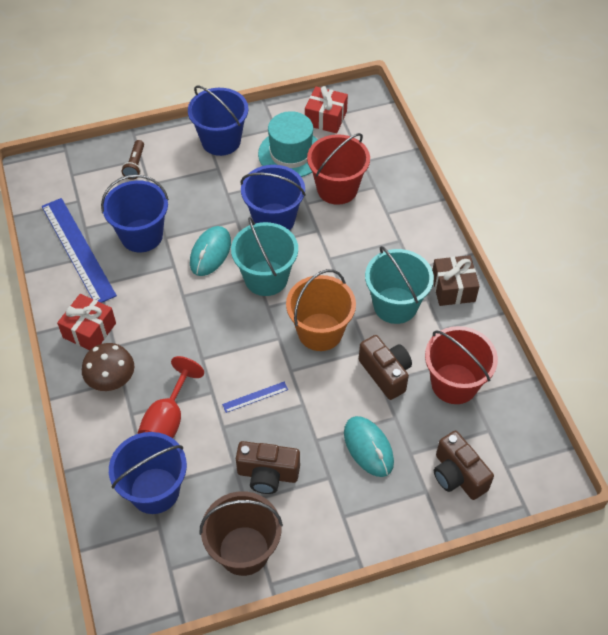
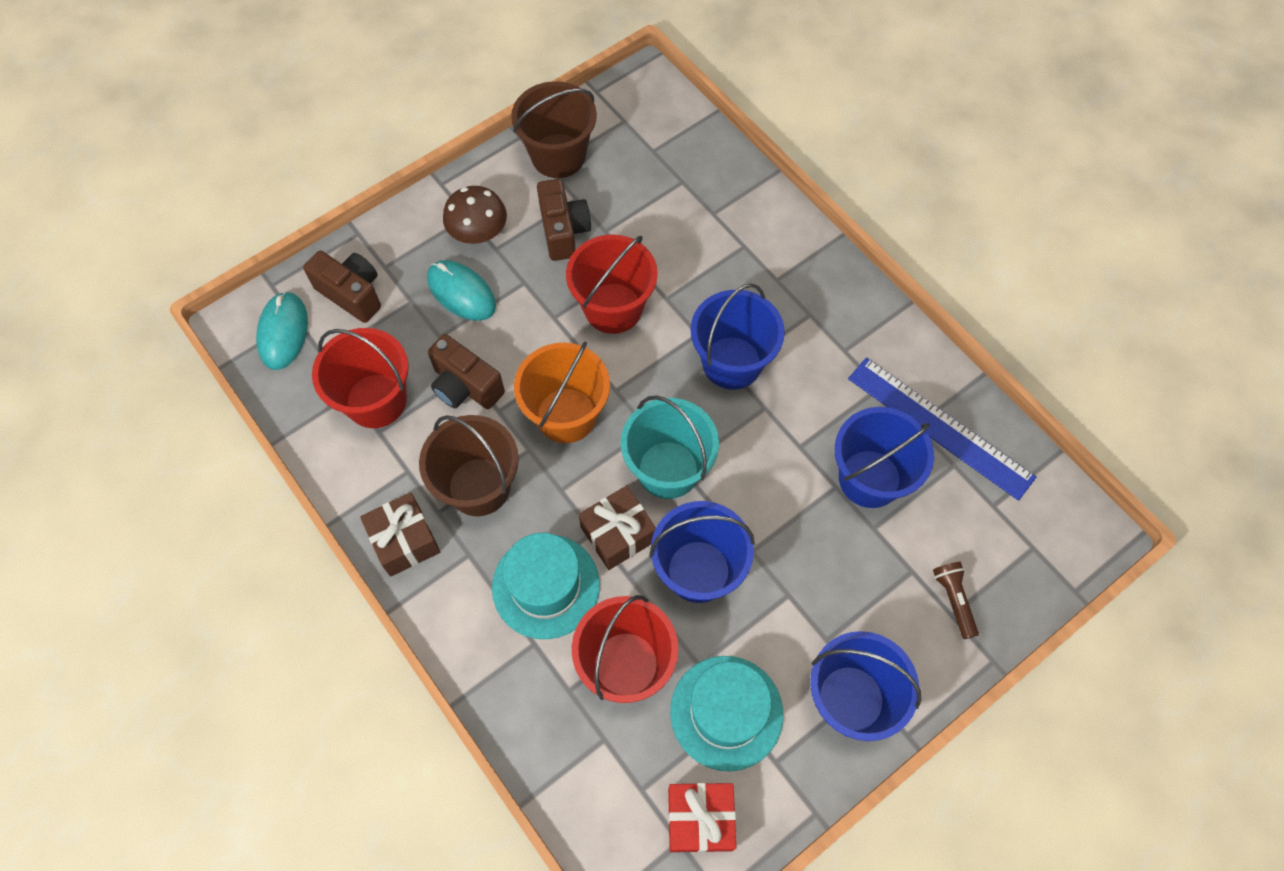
camera: 160 degrees right, 10 degrees up
(89, 330) = (852, 324): red gift -> none
(111, 379) = (789, 275): brown mushroom -> brown mushroom (478, 232)
(154, 490) = (675, 180): blue bucket -> blue bucket (732, 363)
(168, 419) = (700, 252): red goblet -> none
(210, 253) = (761, 483): turquoise mouse -> turquoise mouse (283, 332)
(255, 397) = (613, 308): blue ruler -> red bucket
(267, 474) = (563, 231): brown camera -> brown camera turned 90 degrees clockwise
(314, 252) = (618, 534): none -> brown gift
(370, 238) = (546, 586): none -> turquoise hat
(395, 305) = (479, 487): turquoise bucket -> brown bucket

